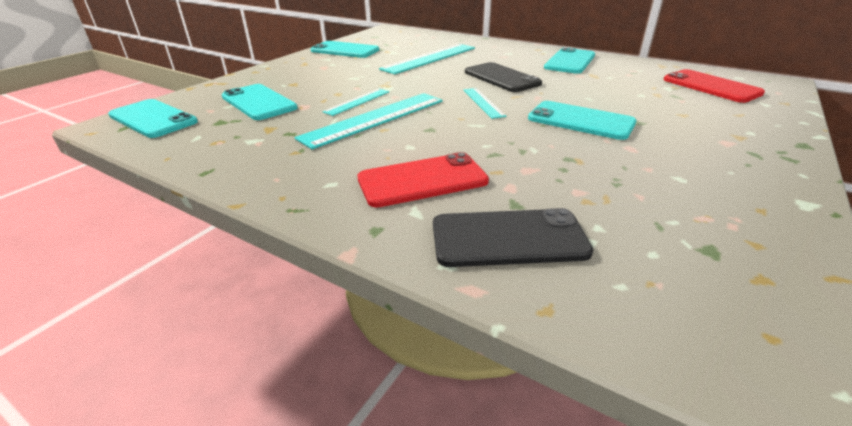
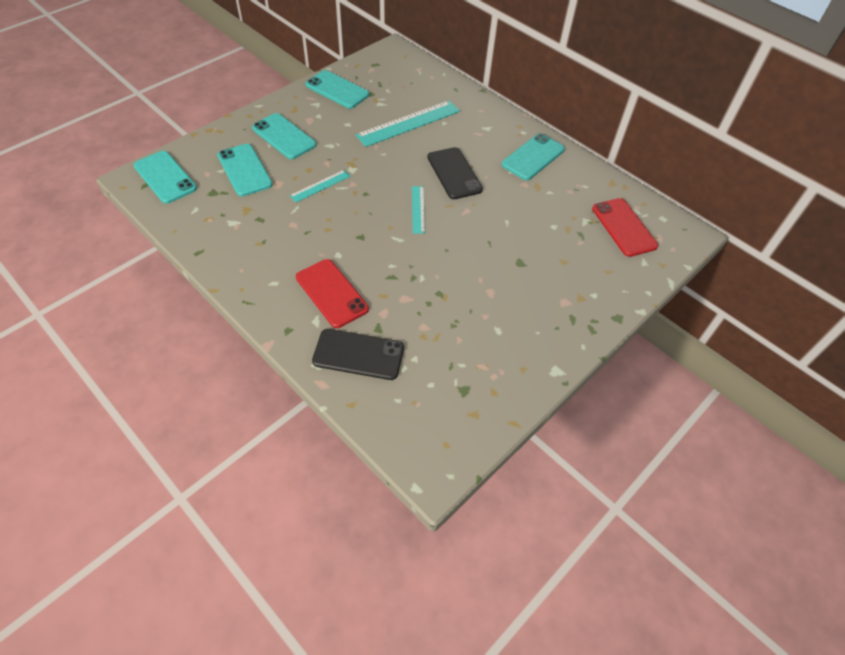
camera: 10 degrees right, 20 degrees up
(375, 119) = (325, 214): turquoise ruler -> none
(422, 180) = (331, 293): red phone -> red phone turned 60 degrees clockwise
(580, 121) = (478, 251): turquoise phone -> turquoise phone (284, 136)

